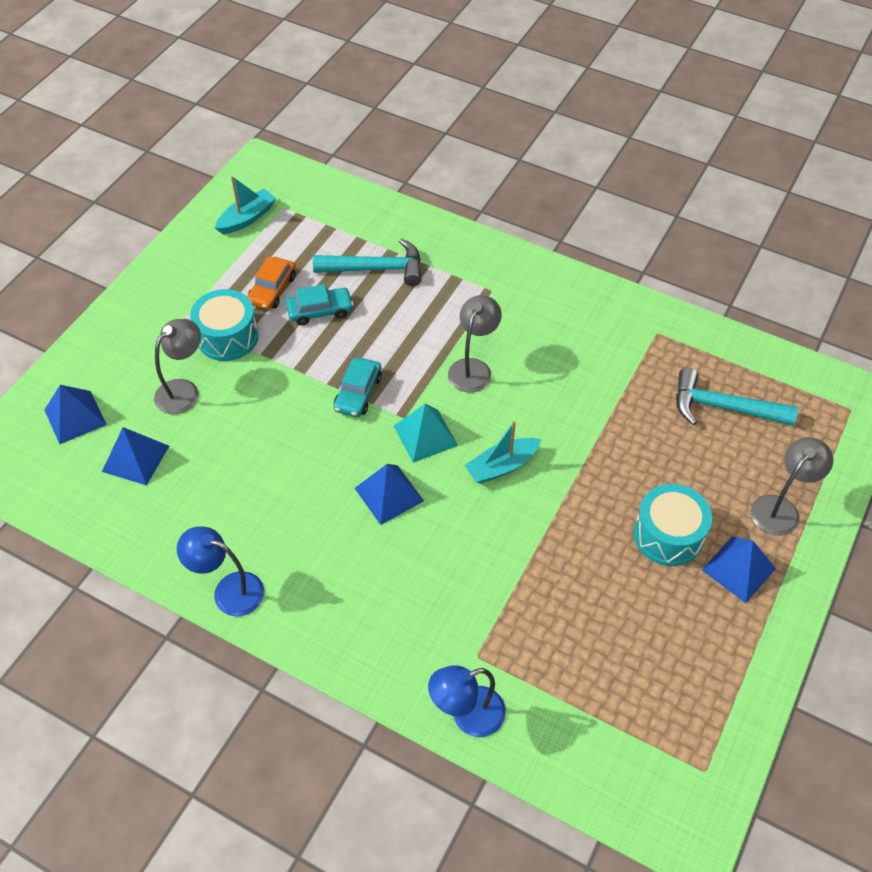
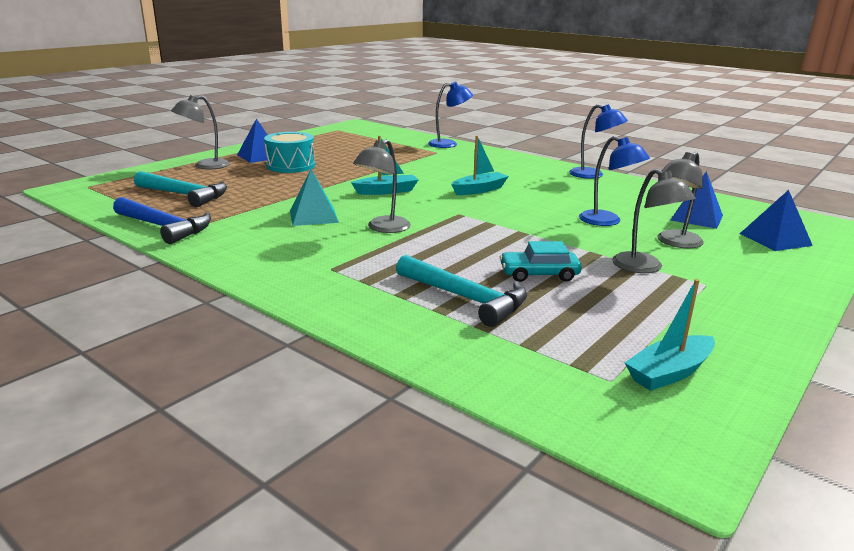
camera: 170 degrees left, 30 degrees down
(227, 337) = (644, 268): turquoise drum -> grey lamp
(241, 428) = (607, 221): none -> blue lamp
(272, 289) = (603, 295): orange car -> none
(358, 393) = (499, 227): turquoise car -> none
(376, 269) = (465, 298): turquoise hammer -> turquoise hammer turned 150 degrees counterclockwise
(389, 494) = (479, 190): blue pyramid -> turquoise boat
(425, 435) = (442, 206): turquoise pyramid -> turquoise pyramid (313, 216)
(679, 332) = (164, 227): none -> blue hammer

